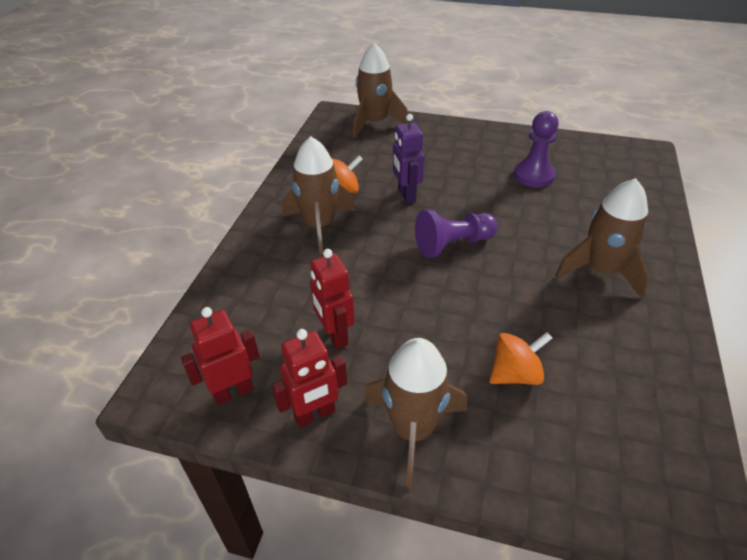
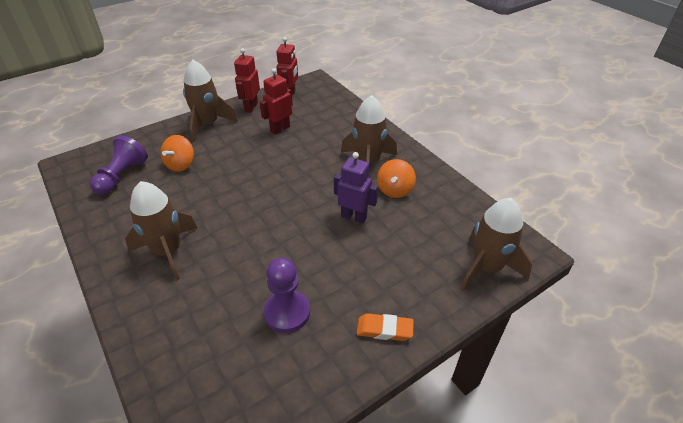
camera: 130 degrees right, 0 degrees up
(334, 335) = (280, 129): red robot -> red robot turned 60 degrees counterclockwise
(453, 244) = (279, 204): purple pawn -> purple pawn (122, 176)
(481, 137) = (384, 329): none -> orange eraser

